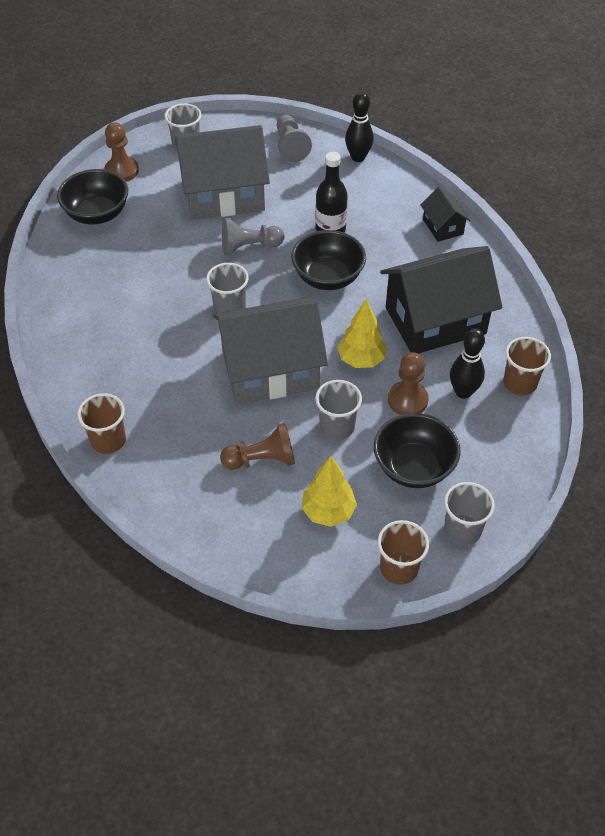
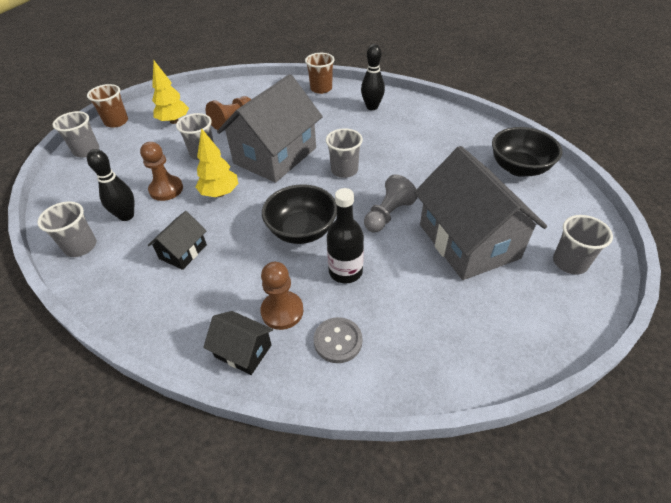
camera: 140 degrees right, 5 degrees down
(122, 171) = (567, 206): brown pawn -> brown pawn (282, 311)
(224, 195) = (468, 241): grey house -> grey house turned 60 degrees counterclockwise
(291, 146) = (494, 337): grey pawn -> none
(358, 157) = (416, 379): black bowling pin -> black bowling pin (372, 107)
(380, 197) = (338, 341): none -> grey button
(413, 467) = (136, 160): black bowl -> none
(435, 321) = (183, 252): black house -> black house, size x0.46
(520, 383) = (81, 246): brown cup -> grey cup

